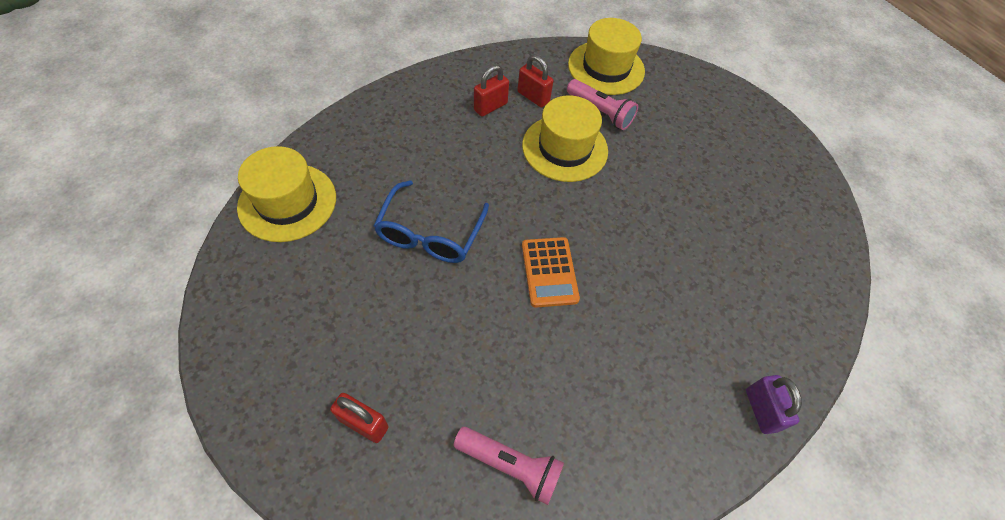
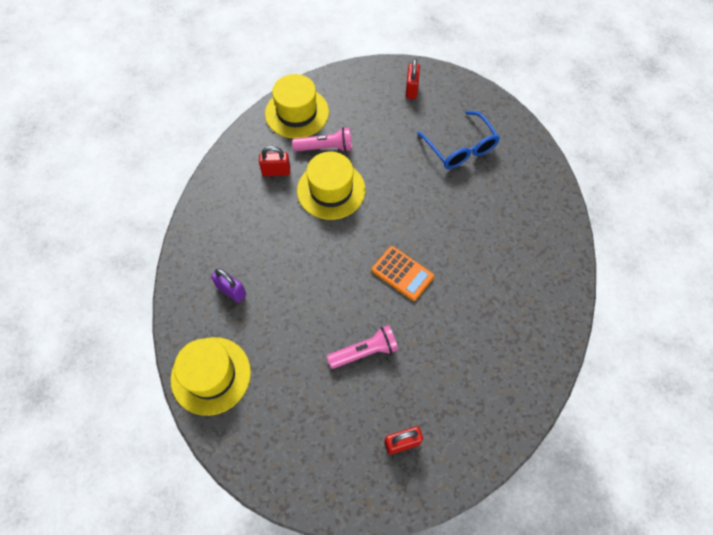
camera: 40 degrees left, 5 degrees up
(430, 234) = (316, 313): blue glasses -> blue glasses (460, 148)
(490, 107) = (258, 201): red padlock -> red padlock (411, 89)
(510, 465) = (488, 388): pink flashlight -> pink flashlight (364, 352)
(761, 410) = (564, 250): purple padlock -> purple padlock (231, 291)

